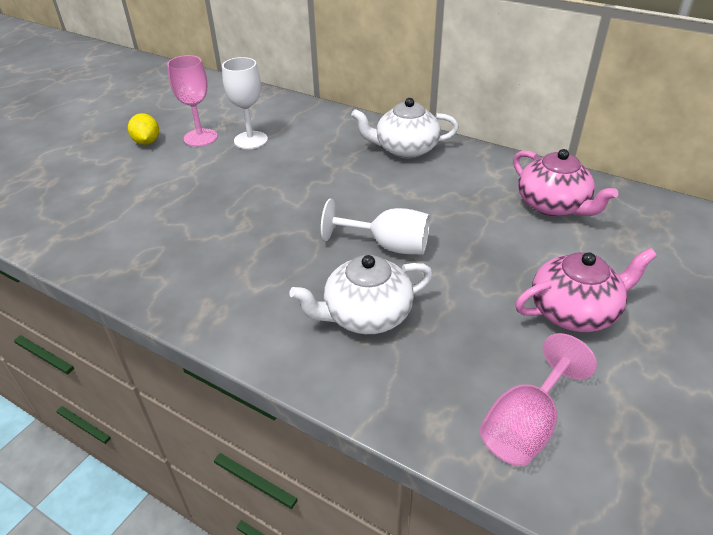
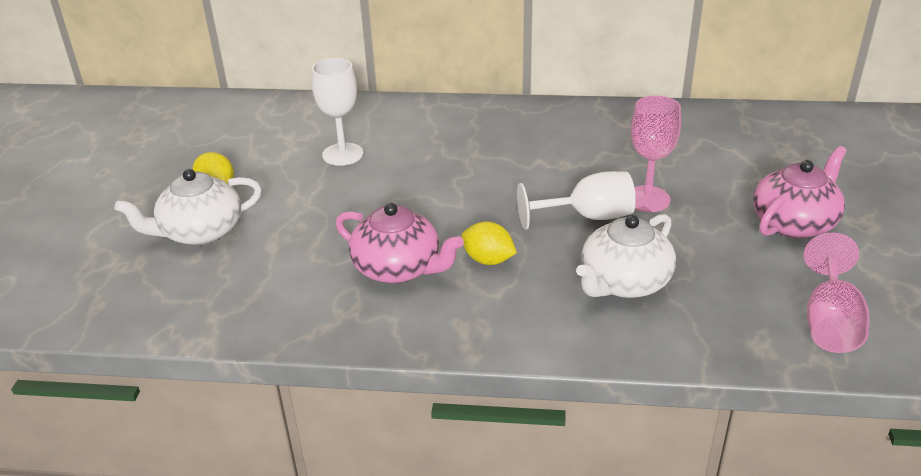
camera: 25 degrees left, 5 degrees down
(200, 137) = (279, 166): pink goblet -> pink goblet (647, 199)
(276, 257) = (488, 260): none -> yellow lemon
(405, 149) = (520, 122): white teapot -> white teapot (200, 232)
(553, 205) = (703, 139): pink teapot -> pink teapot (398, 268)

